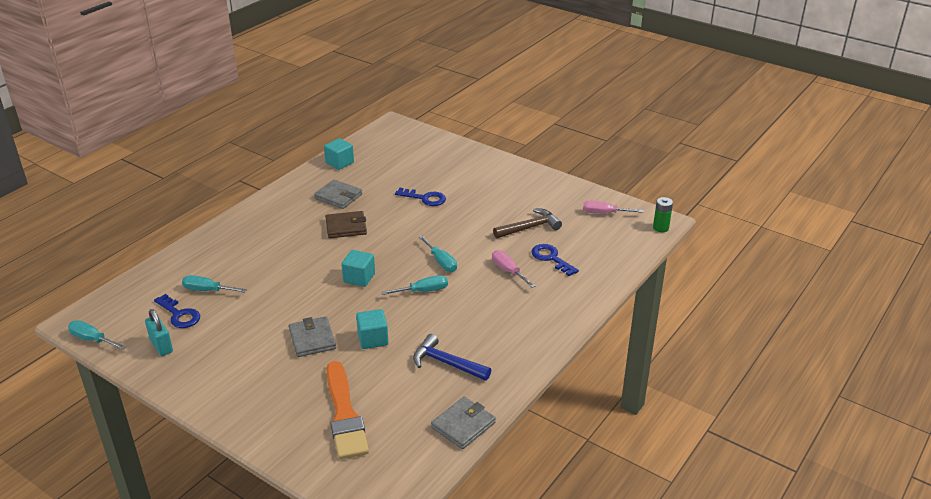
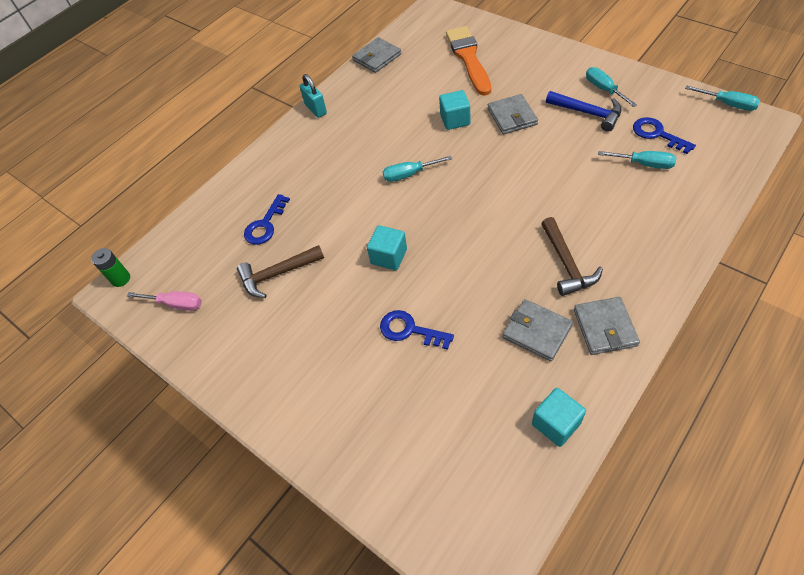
camera: 170 degrees left, 20 degrees up
(161, 346) = (654, 102): turquoise padlock -> turquoise padlock (315, 109)
(293, 197) = (605, 327): none -> grey wallet
(304, 228) = (566, 264): none -> brown hammer
(346, 227) = (512, 268): brown wallet -> none
(359, 278) = (480, 188): turquoise cube -> turquoise cube (389, 256)
(441, 262) = (389, 214): turquoise screwdriver -> turquoise screwdriver (604, 89)
(446, 363) = (387, 102): blue hammer -> blue hammer (588, 113)
(508, 271) = (316, 204): pink screwdriver -> none
(551, 258) = (265, 224): blue key -> blue key turned 60 degrees clockwise

